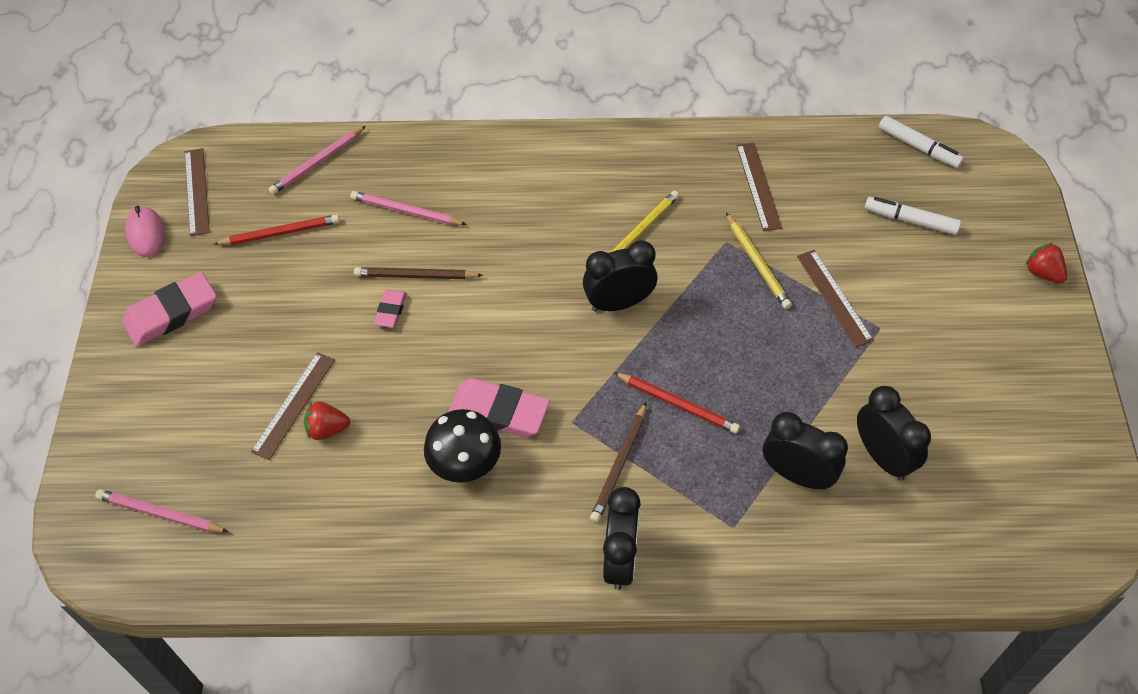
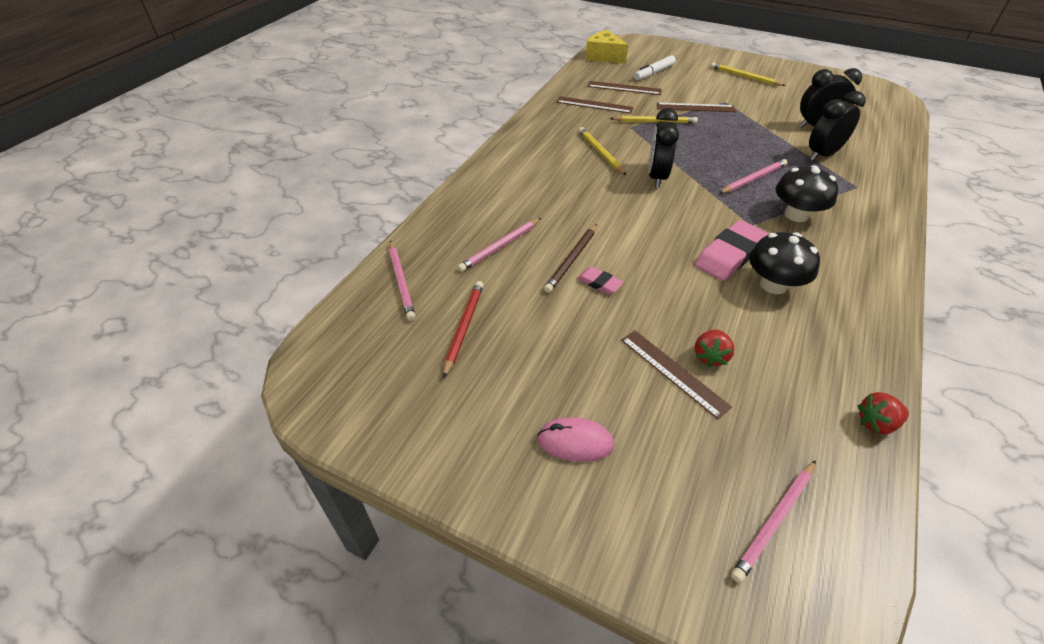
camera: 65 degrees left, 10 degrees down
(146, 233) = (381, 435): pink mouse -> pink mouse (575, 442)
(171, 313) = (508, 440): pink eraser -> none
(197, 191) = (359, 375): brown ruler -> brown ruler (624, 88)
(620, 465) = (796, 215): brown pencil -> black mushroom
(620, 560) = (877, 237): black clock -> none
(677, 404) = (753, 179): red pencil -> pink pencil
(918, 147) = (604, 56): white marker -> yellow cheese
(987, 335) = (744, 77): none -> yellow pencil
(1042, 273) = (711, 54): red strawberry -> red strawberry (876, 423)

